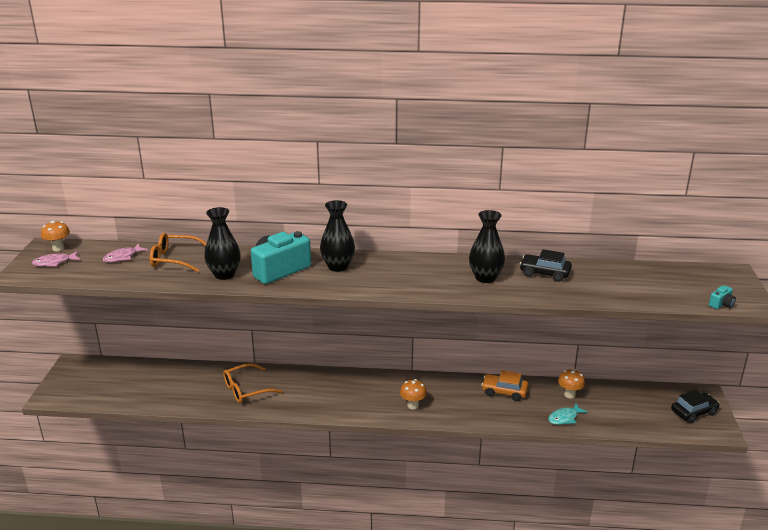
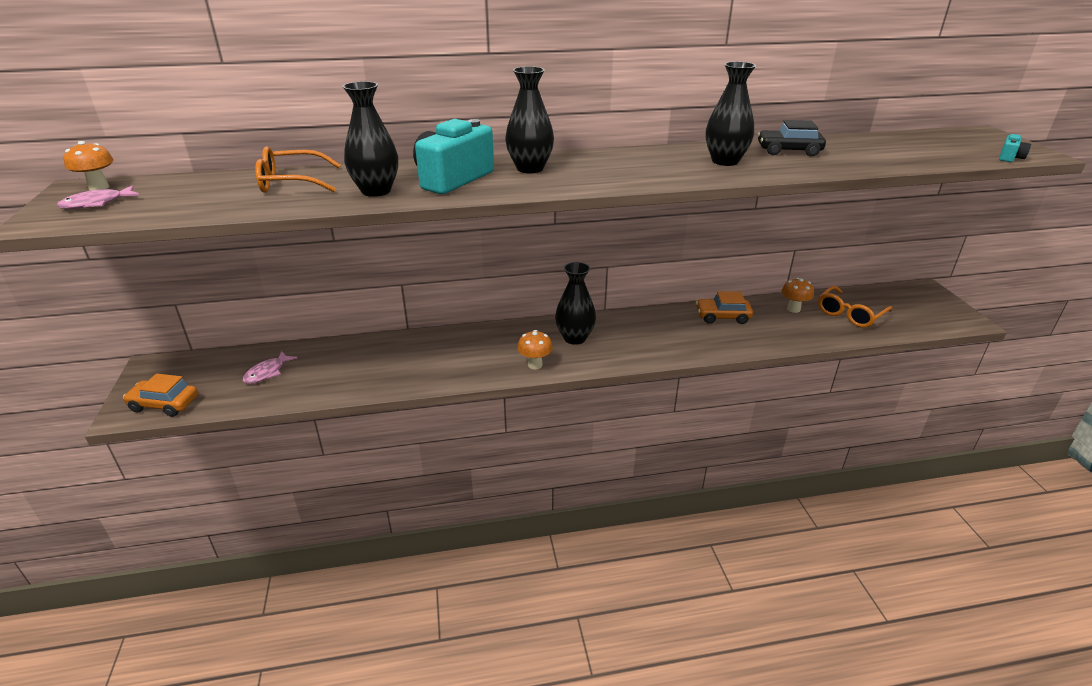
camera: 15 degrees left, 5 degrees up
(74, 394) = (164, 404): none -> orange car
(122, 257) = (208, 188): pink fish -> pink fish (267, 372)
(246, 389) = (411, 361): orange glasses -> orange glasses (850, 314)
(375, 391) = (574, 338): none -> black vase
(413, 405) = (628, 346): orange mushroom -> orange mushroom (535, 365)
(564, 418) = (805, 333): turquoise fish -> none
(693, 412) = (929, 307): black car -> none

